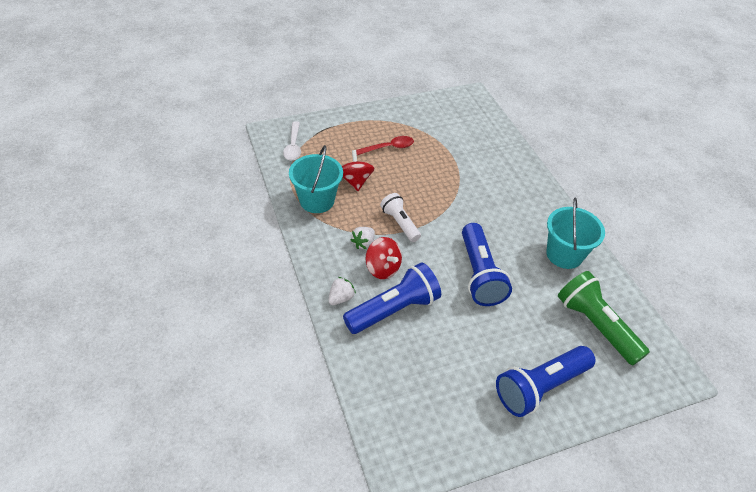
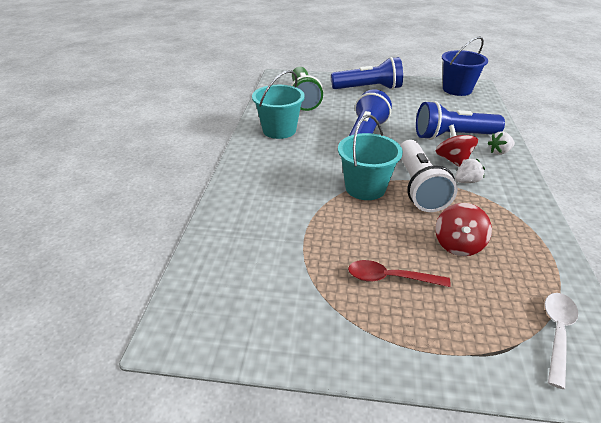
camera: 150 degrees left, 10 degrees down
(317, 200) = (517, 235): turquoise bucket -> turquoise bucket (365, 188)
(400, 223) = (418, 187): white flashlight -> white flashlight, size x1.62
(422, 440) = (457, 89): none -> blue bucket

